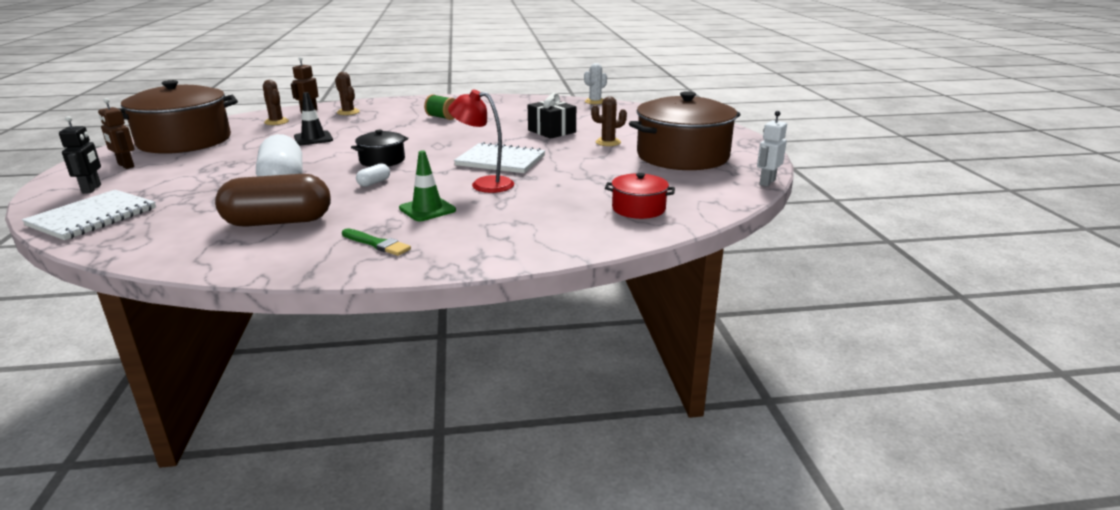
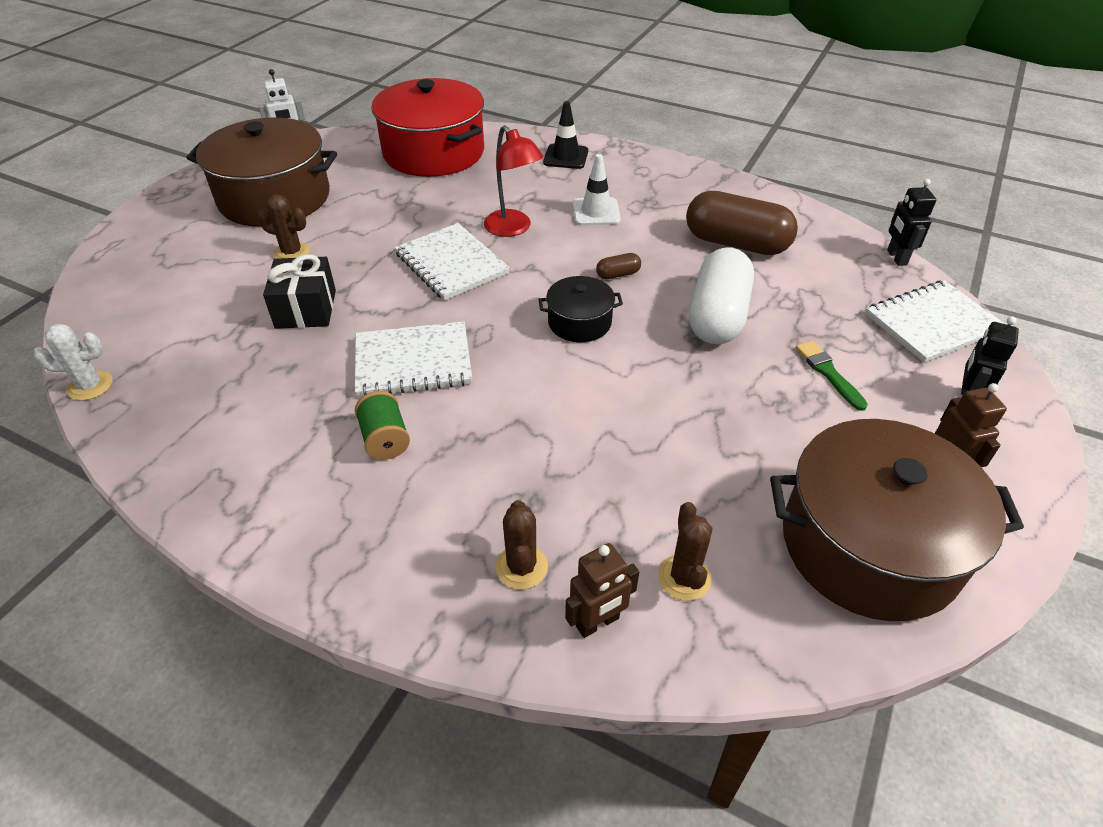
camera: 145 degrees left, 20 degrees up
(102, 252) = (896, 257): none -> black robot
(313, 138) = (640, 444): black traffic cone -> black traffic cone (565, 157)
(374, 183) = (618, 274): white capsule -> brown capsule
(377, 244) = (663, 187): green brush -> green brush (828, 373)
(427, 209) = (596, 212): green traffic cone -> white traffic cone
(462, 132) = (413, 362): none -> white notebook
(638, 208) = (433, 152): red pot -> red pot, size x2.08

